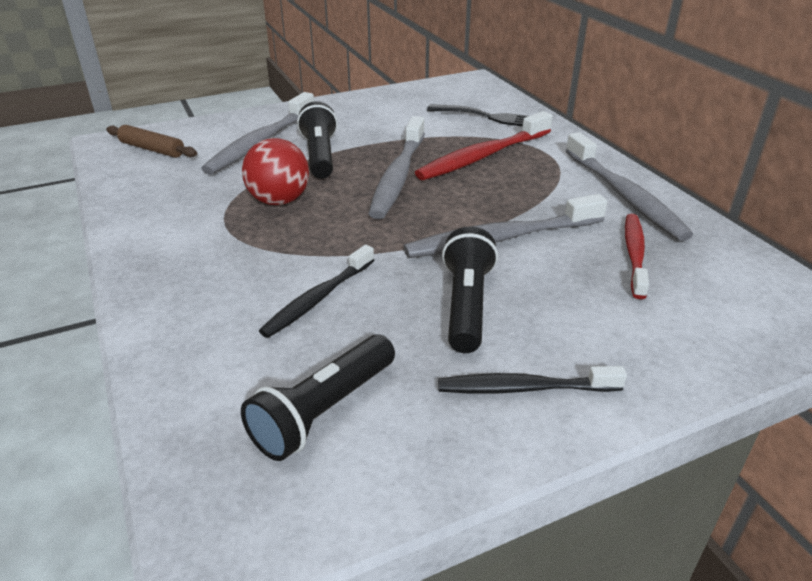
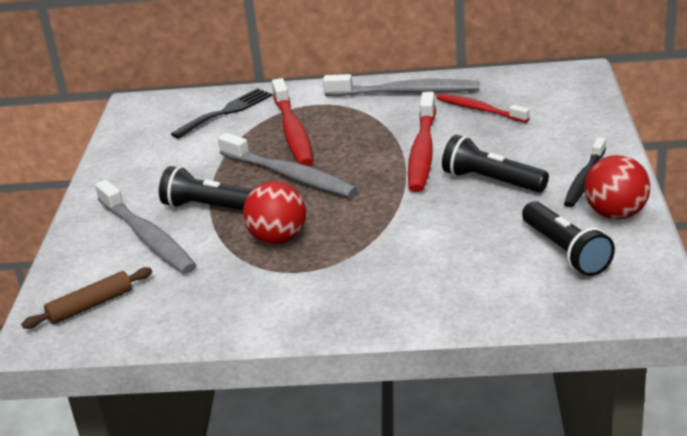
camera: 60 degrees left, 5 degrees down
(318, 298) = (442, 238): black toothbrush -> none
(446, 443) = (616, 214): none -> red ball
(501, 239) = (422, 151): grey toothbrush -> red toothbrush

